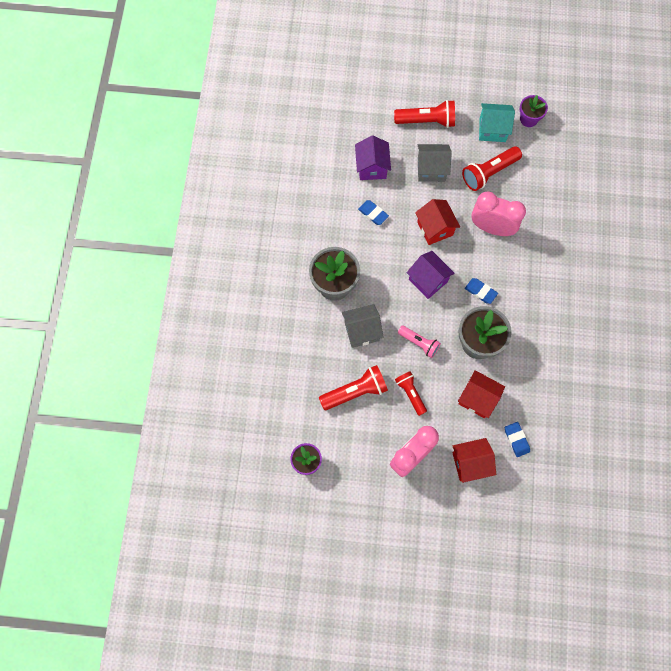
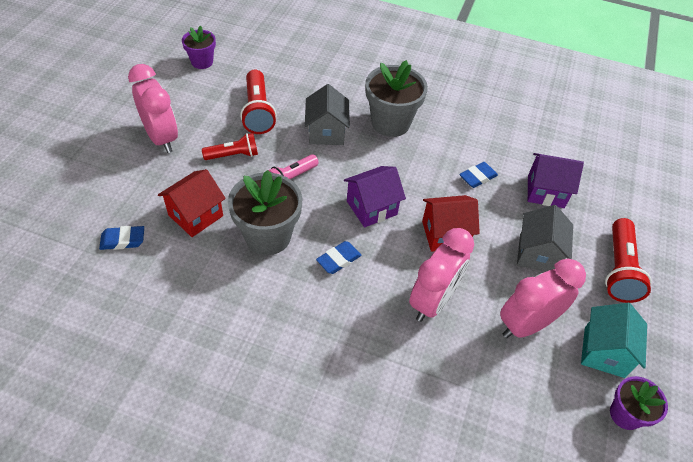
camera: 100 degrees right, 20 degrees down
(470, 463) = (122, 187): red house -> none
(489, 173) = (526, 324): red flashlight -> pink clock

